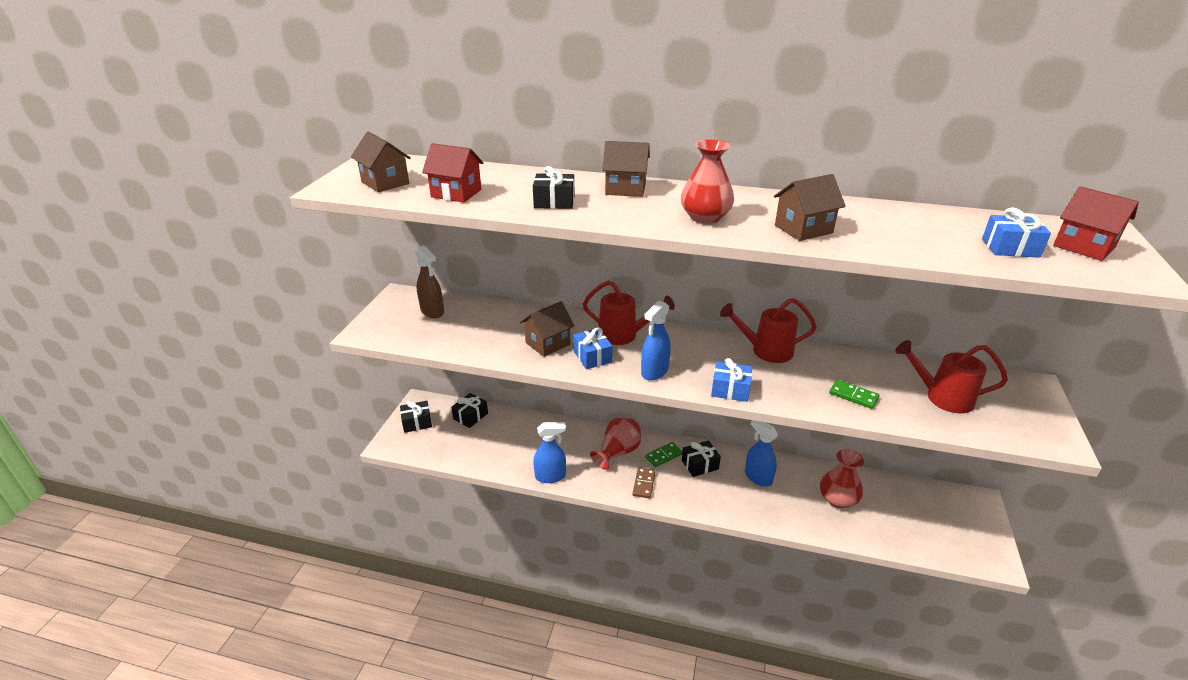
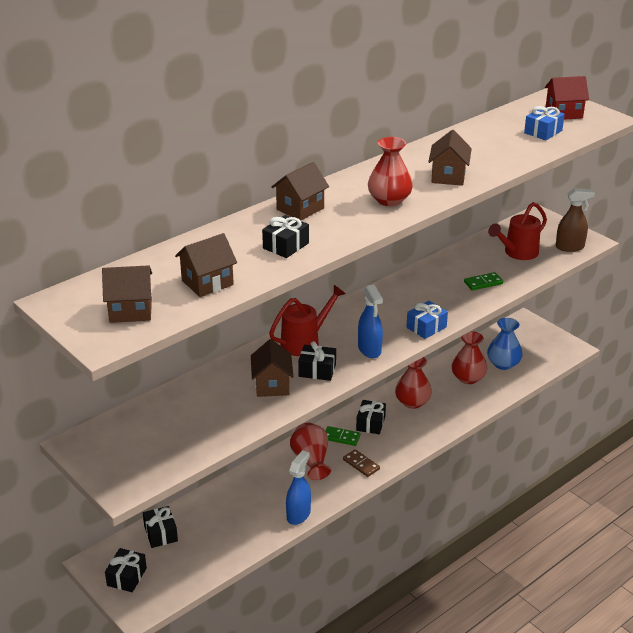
camera: 55 degrees left, 0 degrees up
(432, 311) = (137, 432): brown spray bottle -> brown spray bottle (570, 247)
(456, 193) = (207, 283): red house -> brown house
(592, 357) = (317, 370): blue gift -> black gift
(663, 456) = (341, 437): green domino -> green domino turned 75 degrees counterclockwise
(758, 477) = (412, 402): blue spray bottle -> red vase
(766, 351) = (399, 289): red watering can -> none
(892, 515) = (503, 364): none -> blue vase

